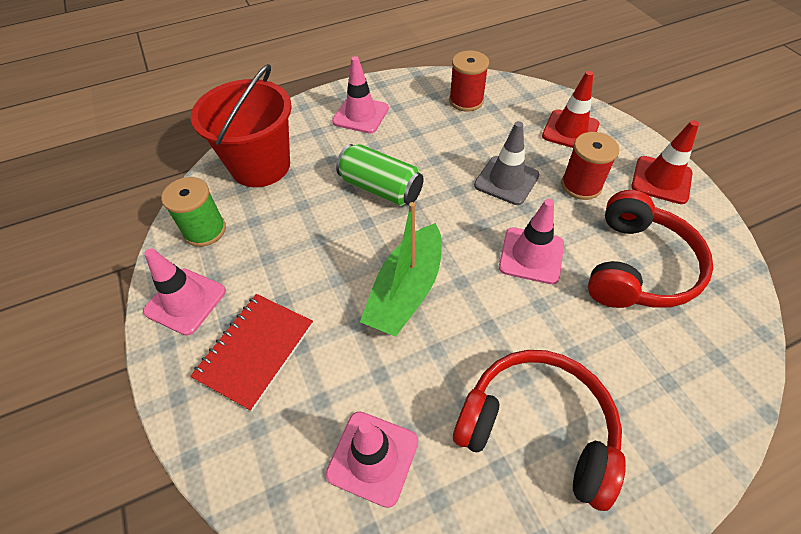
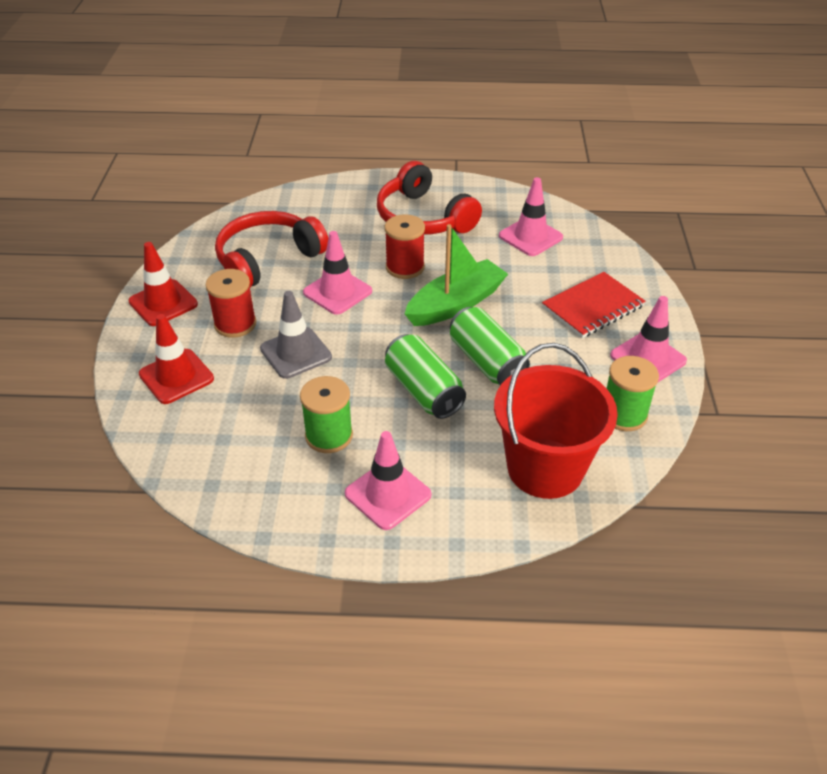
camera: 155 degrees left, 10 degrees down
(342, 235) = (487, 361): none -> green can
(425, 133) = (329, 436): none -> green spool
(466, 101) = (243, 460): red spool -> red spool (405, 267)

